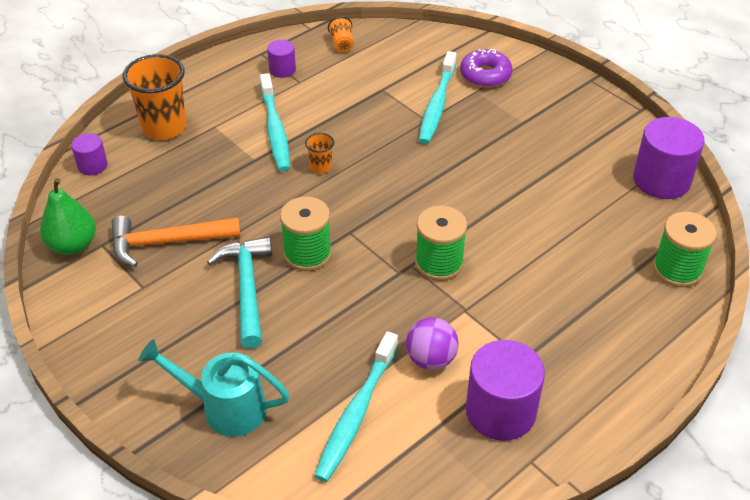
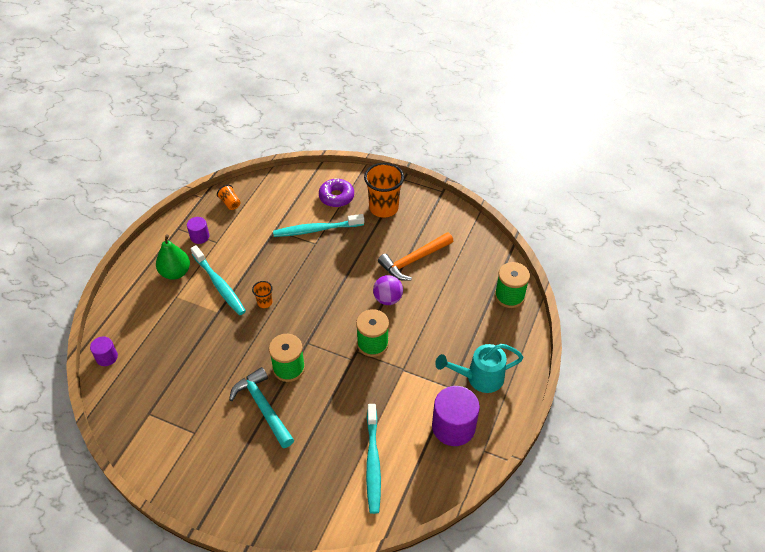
camera: 25 degrees left, 5 degrees up
(73, 245) = (128, 421): green pear -> green pear (175, 272)
(164, 127) = (141, 310): orange cup -> orange cup (383, 208)
(166, 242) = (192, 395): orange hammer -> orange hammer (413, 260)
(225, 408) = (293, 492): turquoise watering can -> turquoise watering can (480, 378)
(431, 359) = (399, 410): purple ball -> purple ball (387, 299)
(437, 105) = (316, 229): turquoise toothbrush -> turquoise toothbrush turned 90 degrees clockwise
(661, 180) = (475, 238): purple cylinder -> none

